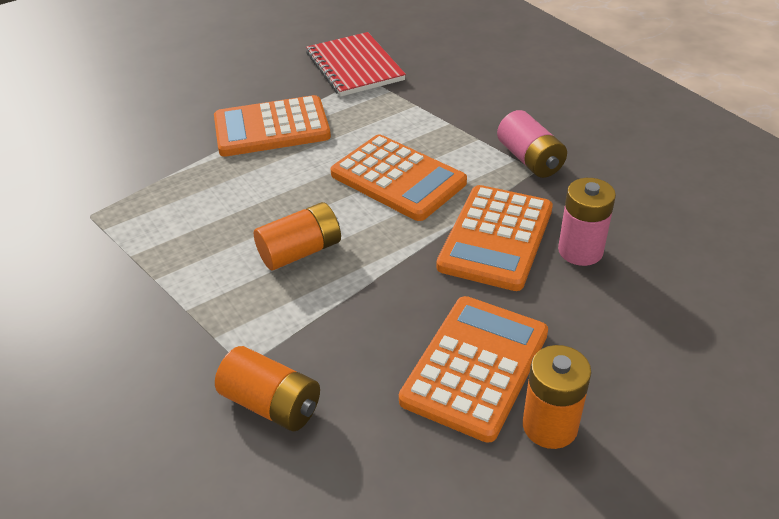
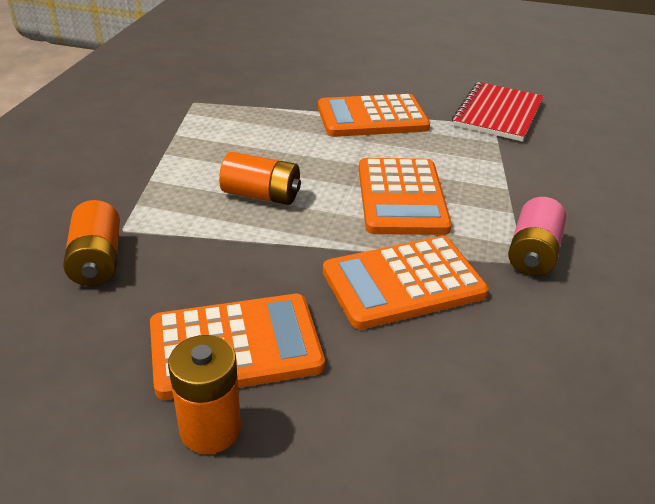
camera: 45 degrees right, 5 degrees down
(272, 128) = (372, 118): orange calculator -> orange calculator turned 45 degrees counterclockwise
(580, 251) = (456, 343): pink battery -> none

